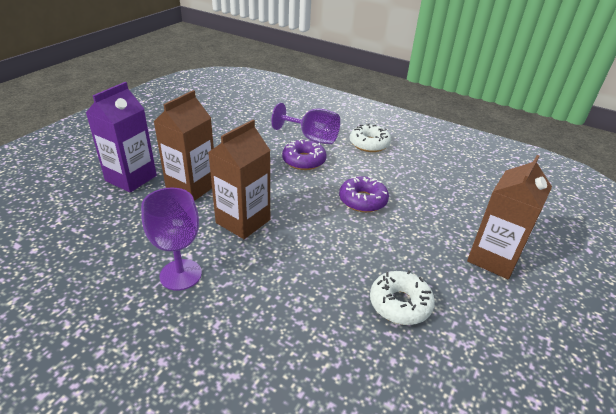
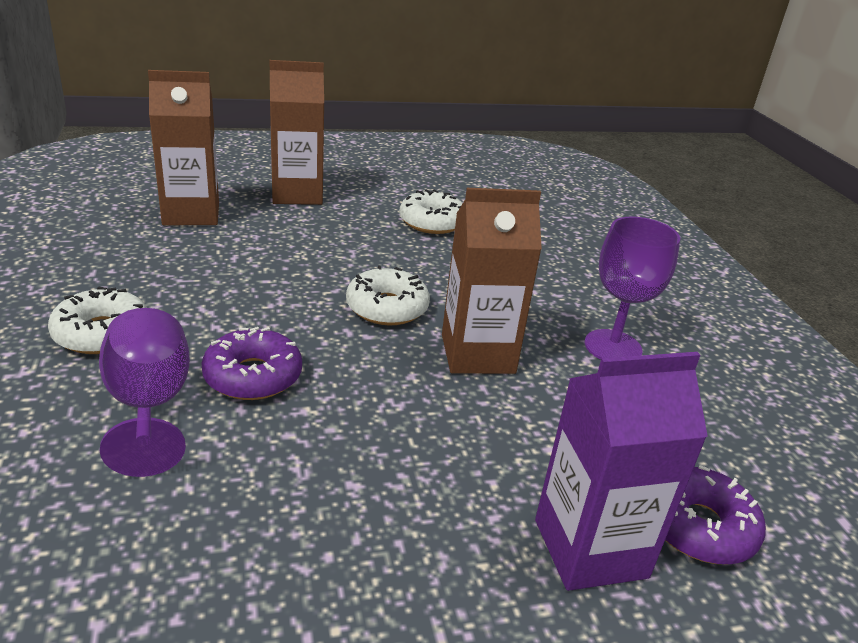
camera: 135 degrees left, 5 degrees down
(191, 187) = (493, 450): brown carton -> brown carton (191, 214)
(312, 217) = (387, 308): none -> white donut
(363, 200) = (296, 285): purple donut -> purple donut (698, 526)

